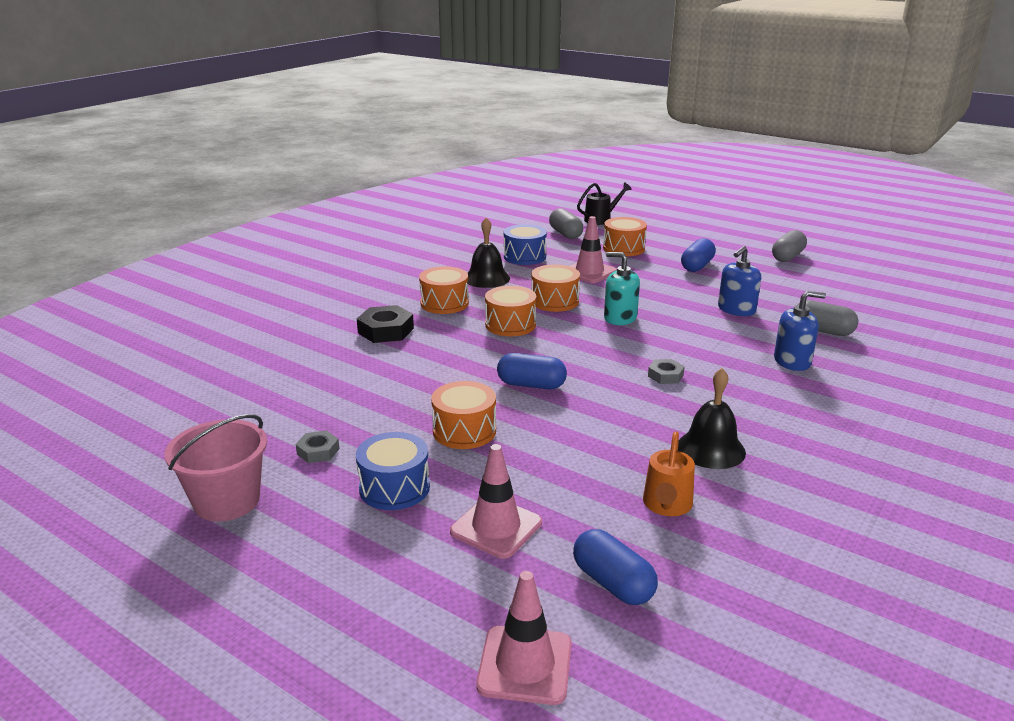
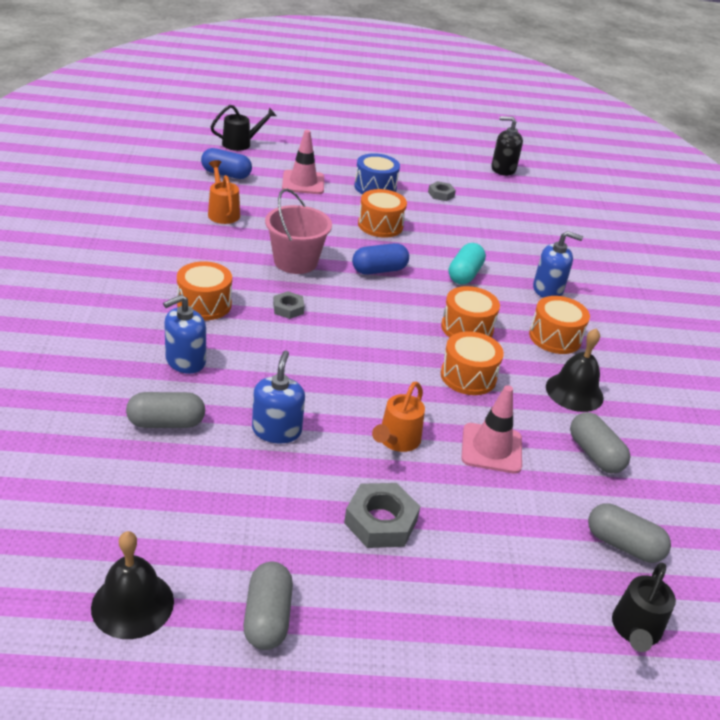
camera: 140 degrees right, 10 degrees up
(153, 466) = (503, 169): none -> black soap dispenser
(227, 501) = (442, 164): pink bucket -> pink bucket (295, 262)
(386, 330) = (548, 289): black nut -> blue soap dispenser
(445, 360) = (464, 274): none -> turquoise capsule
(524, 257) = (594, 454): blue drum -> grey capsule
(525, 665) = (241, 143): pink traffic cone -> black watering can
(620, 318) = (384, 371): turquoise soap dispenser -> none
(623, 248) = (510, 533): orange drum -> orange drum (204, 304)
(652, 288) = (396, 441): none -> orange watering can
(697, 266) = (381, 521): blue capsule -> grey nut
(711, 449) = (215, 253): black bell -> black bell (132, 604)

